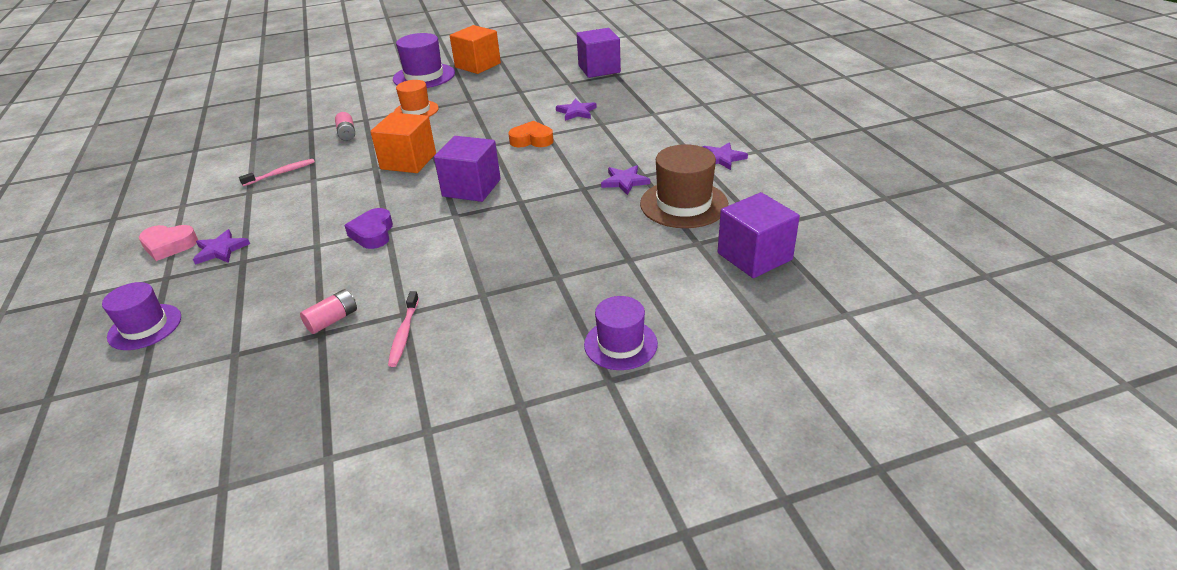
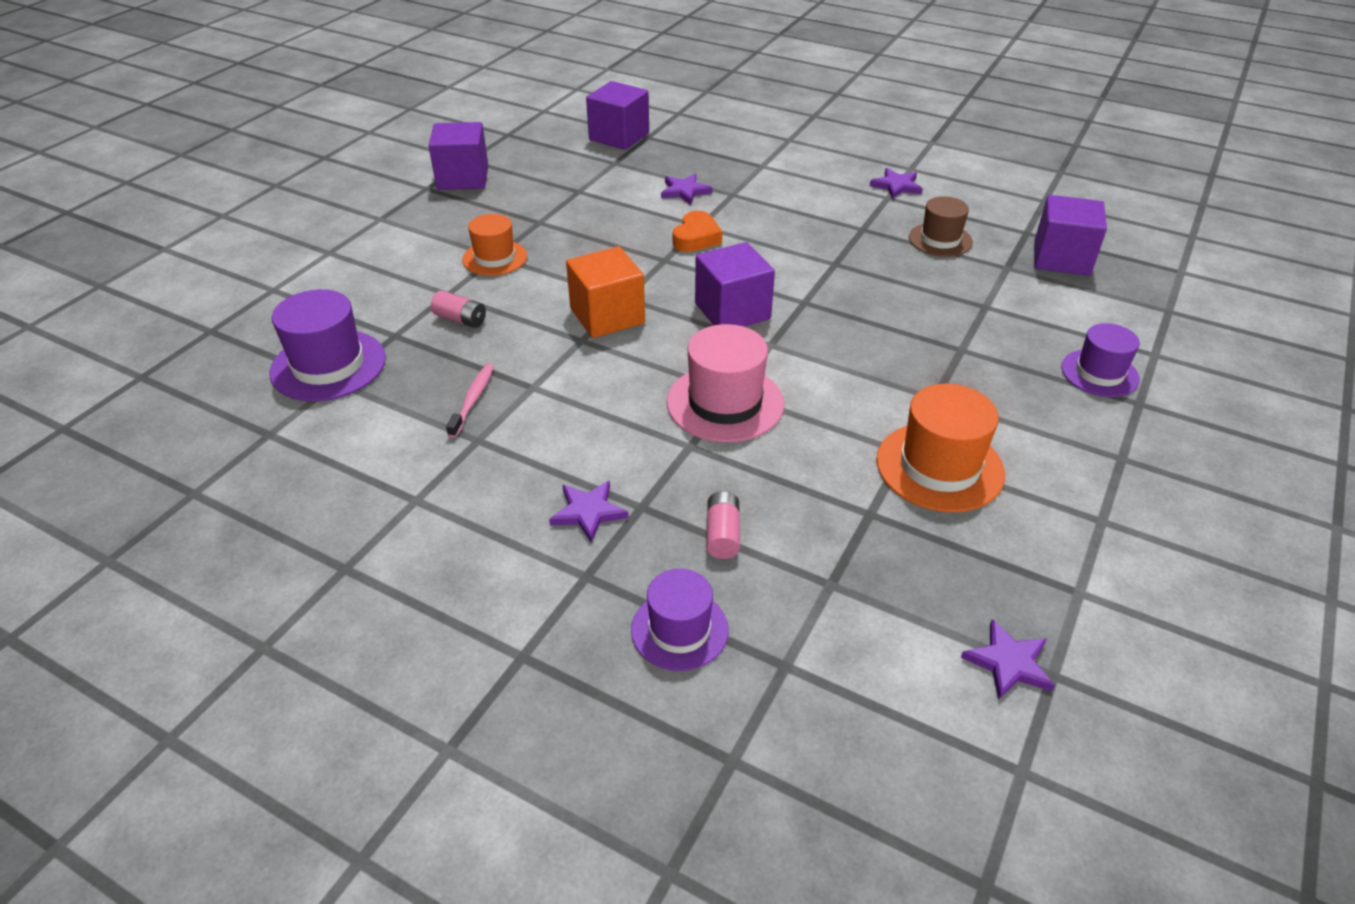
camera: 45 degrees left, 5 degrees up
(169, 246) = (509, 546): pink heart -> none
(332, 320) = (856, 497): pink battery -> pink battery (722, 534)
(373, 233) = (725, 403): purple heart -> pink hat
(404, 334) = (939, 467): pink toothbrush -> orange hat
(424, 76) = (417, 214): purple hat -> purple hat (328, 365)
(478, 65) = (463, 178): orange cube -> purple cube
(532, 140) = (696, 238): orange heart -> orange heart turned 150 degrees clockwise
(625, 181) = (858, 241): purple star -> purple star (1008, 663)
(683, 204) = (940, 240): brown hat -> brown hat, size x0.66

